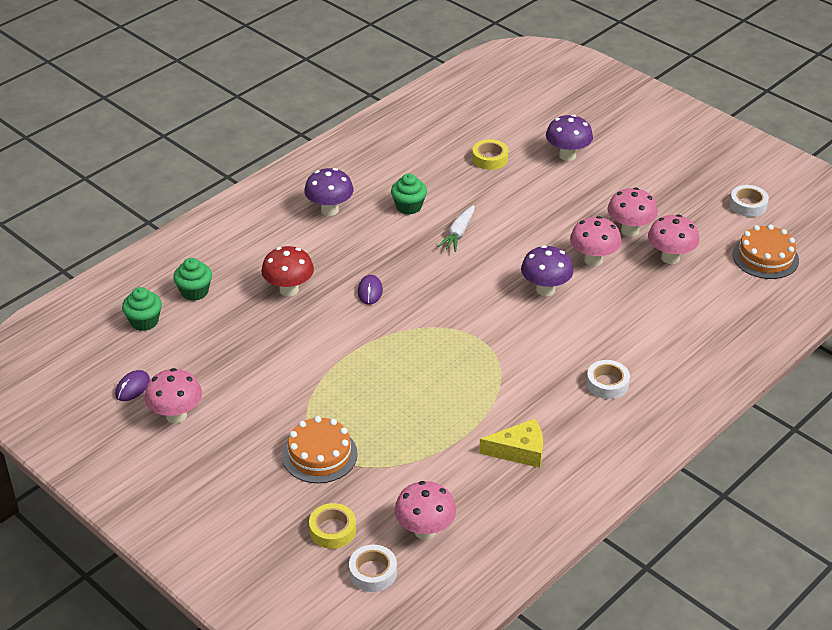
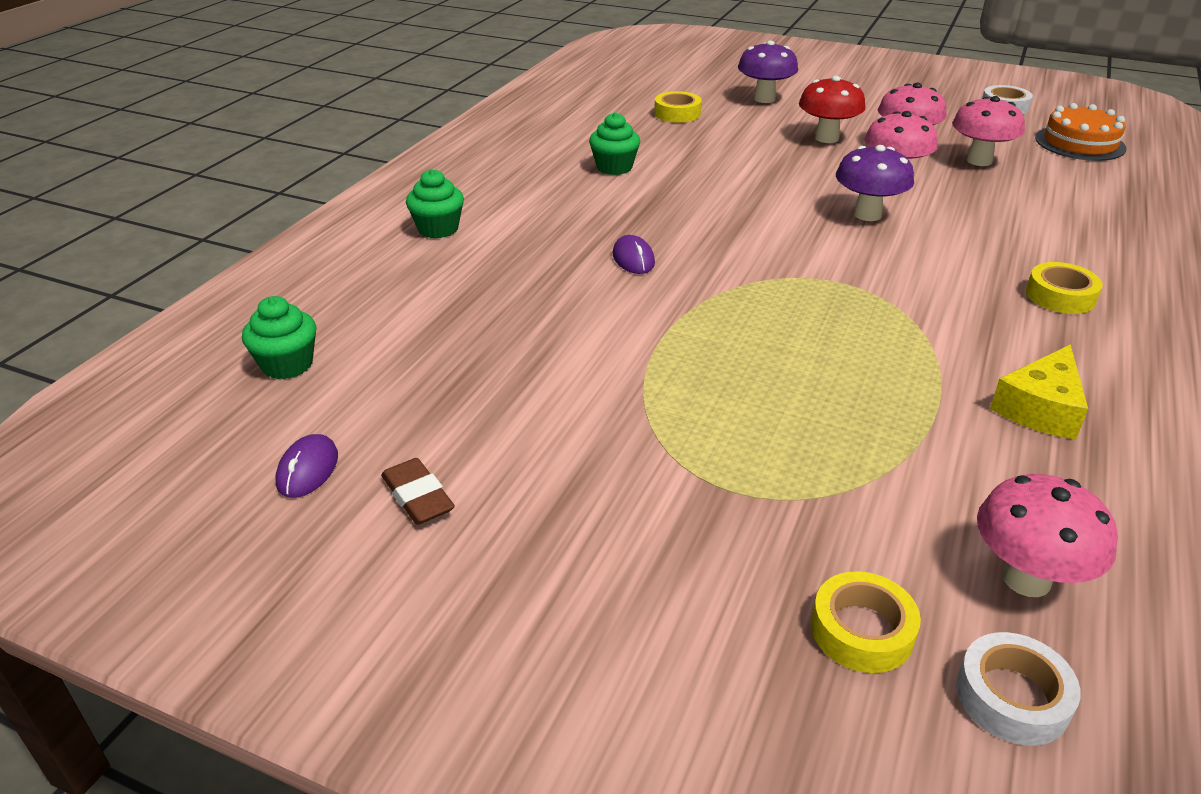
camera: 20 degrees left, 5 degrees down
(176, 415) = (417, 497): pink mushroom -> brown eraser
(194, 292) = (357, 309): green cupcake -> green cupcake (438, 229)
(289, 290) = (510, 279): red mushroom -> red mushroom (826, 138)
(319, 454) = (729, 496): orange cake -> none
(330, 210) = (509, 187): purple mushroom -> none
(458, 233) = (701, 181): white carrot -> none
(519, 451) = (1040, 408): yellow cheese -> yellow cheese turned 150 degrees clockwise
(607, 384) = (1060, 296): white tape -> yellow tape

